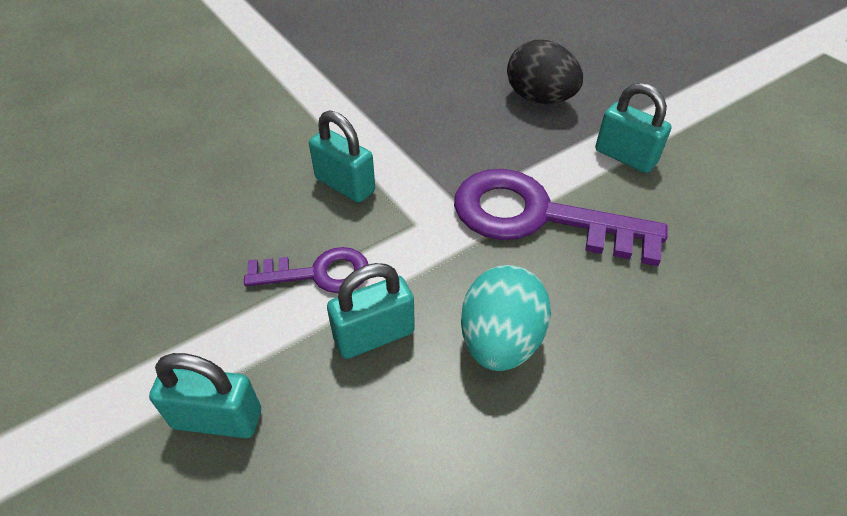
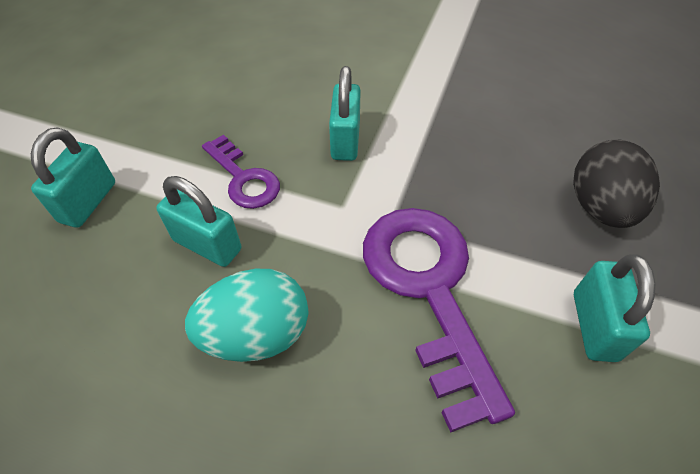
camera: 55 degrees right, 5 degrees up
(217, 419) = (88, 202): turquoise padlock -> turquoise padlock turned 45 degrees clockwise

